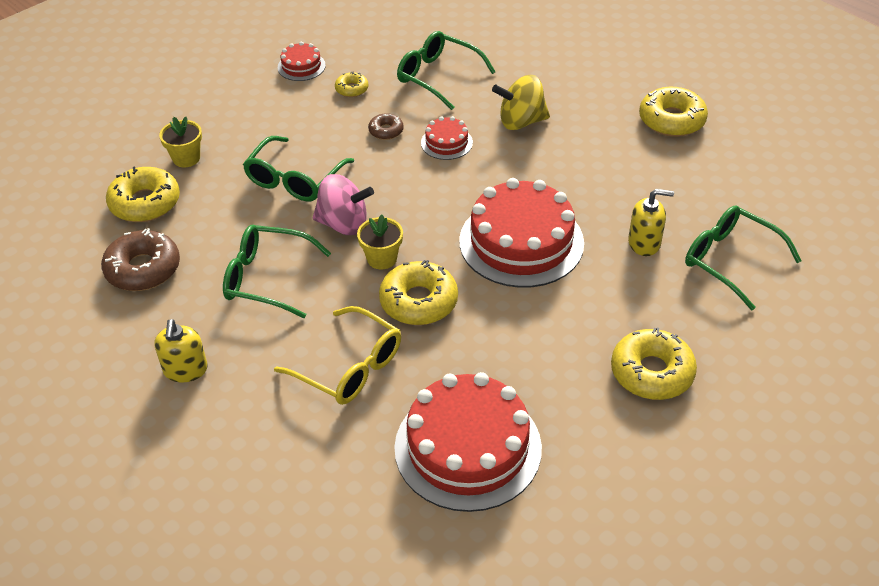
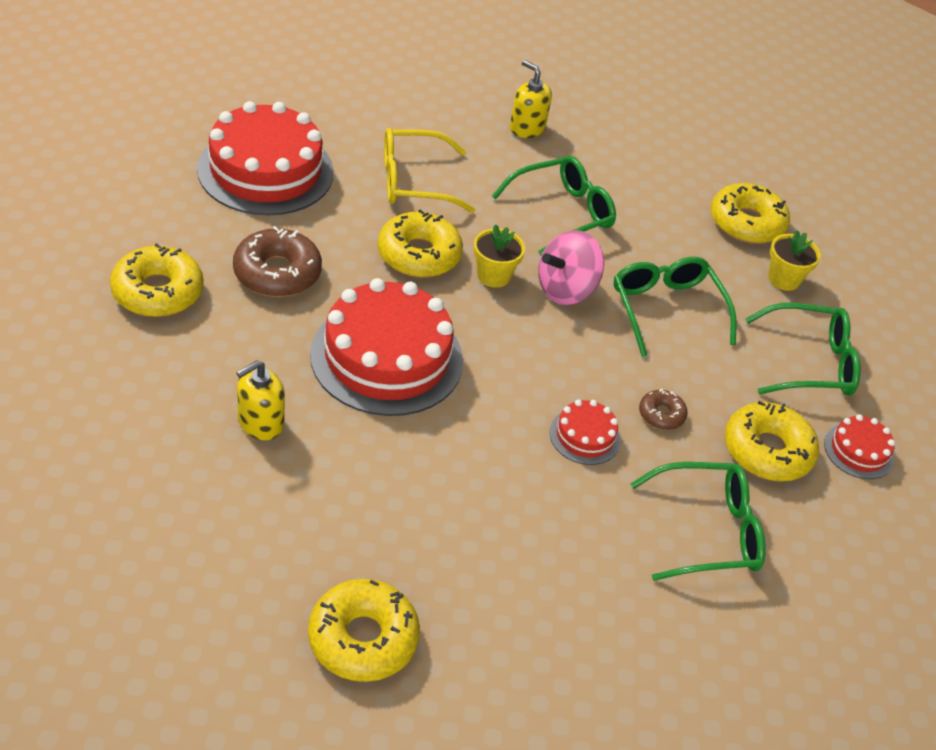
camera: 130 degrees right, 0 degrees up
(143, 269) = (661, 175): brown donut -> brown donut (277, 273)
(351, 89) = (767, 451): yellow donut -> yellow donut, size x1.91
(521, 122) = (540, 517): yellow spinning top -> none
(730, 260) = (150, 450): green glasses -> green glasses (810, 363)

